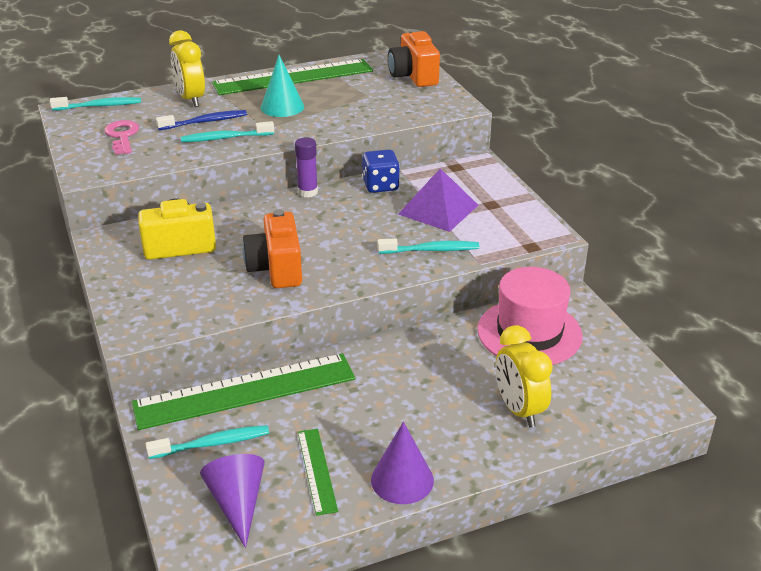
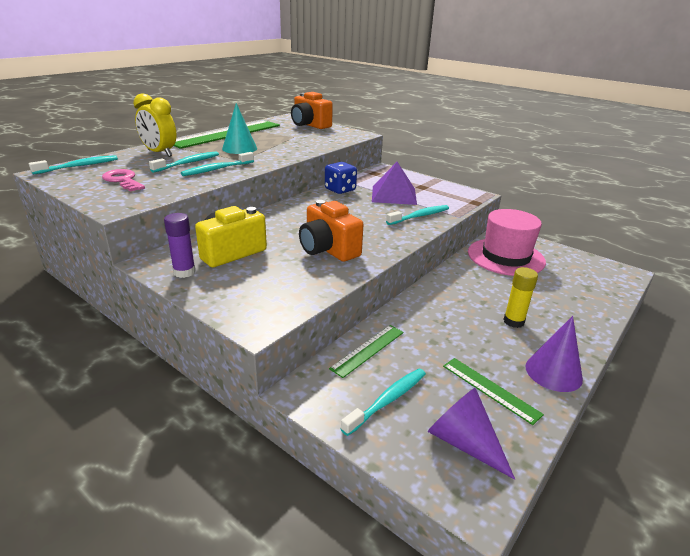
camera: 30 degrees left, 5 degrees down
(205, 122) = (188, 163): blue toothbrush -> turquoise toothbrush
(245, 391) = (368, 350): green ruler -> green ruler, size x0.48
(307, 192) = (294, 201): purple glue stick -> purple glue stick (184, 272)
(431, 414) = (513, 321): none -> yellow glue stick
(519, 410) = (559, 301): yellow clock -> none

